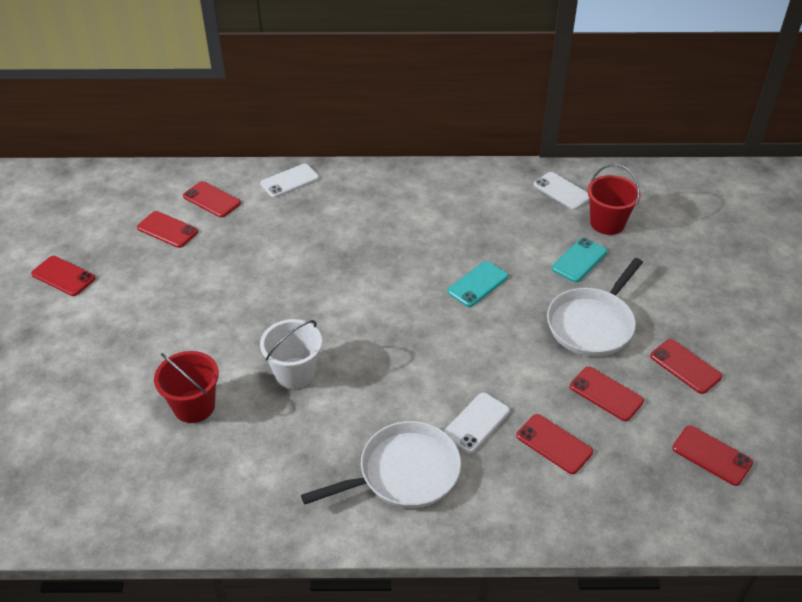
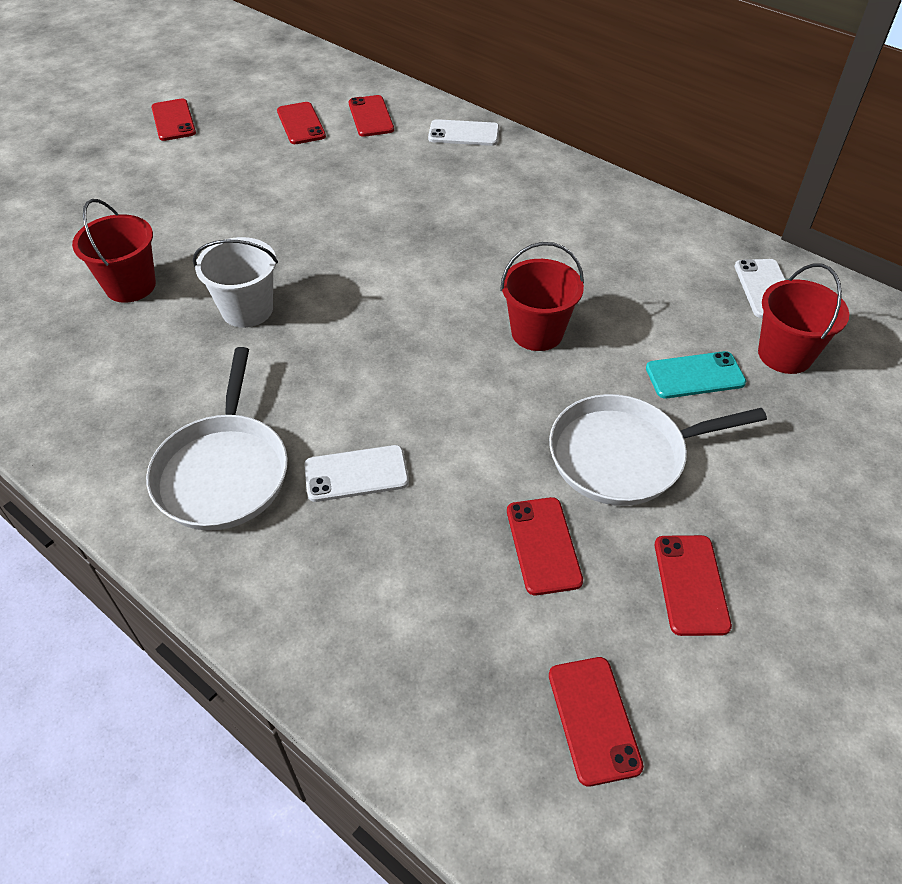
camera: 40 degrees right, 5 degrees up
(404, 472) = (223, 472): white pan -> white pan turned 75 degrees clockwise
(478, 284) = (537, 332): turquoise phone -> red bucket
(554, 444) = (411, 557): red phone -> none

